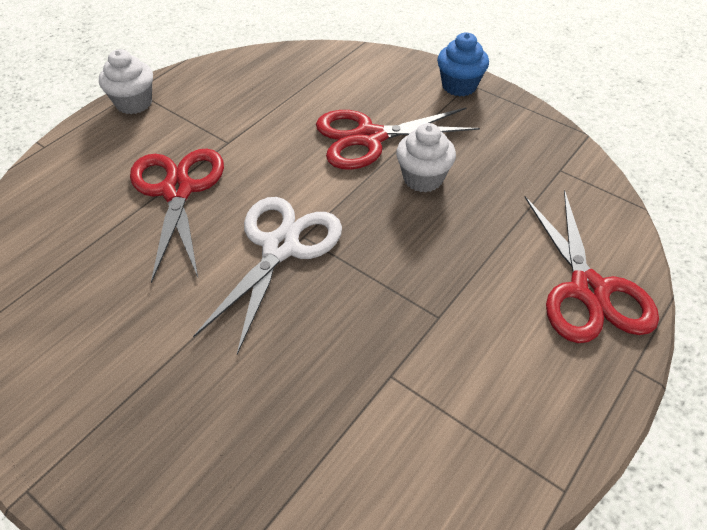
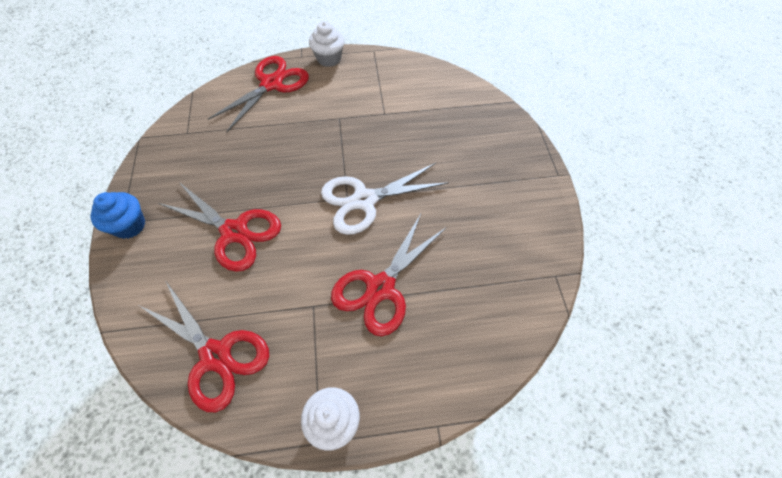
camera: 135 degrees left, 10 degrees up
(267, 77) = (216, 355): none -> red scissors
(423, 178) = (250, 181): white cupcake -> white cupcake (329, 59)

